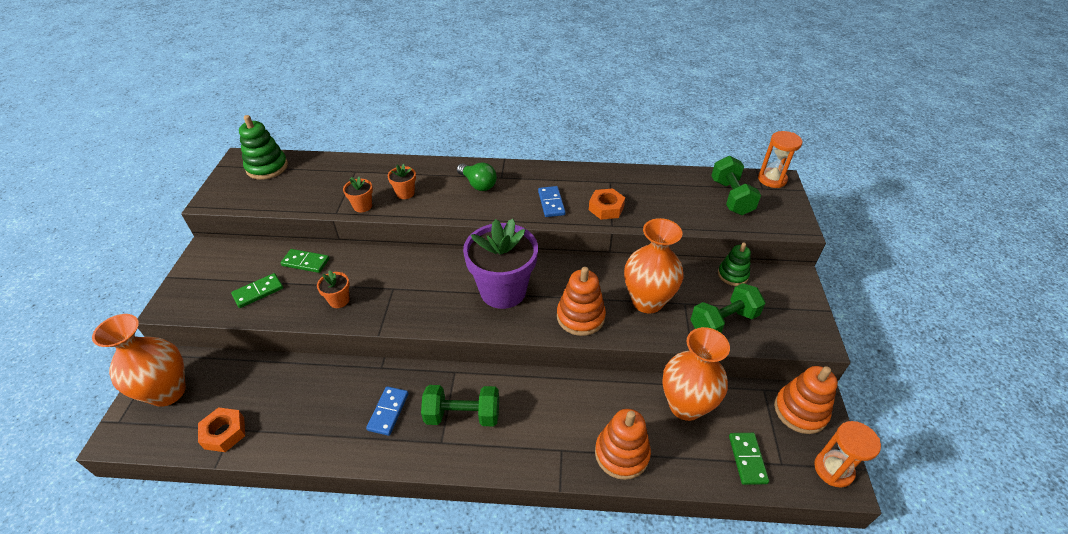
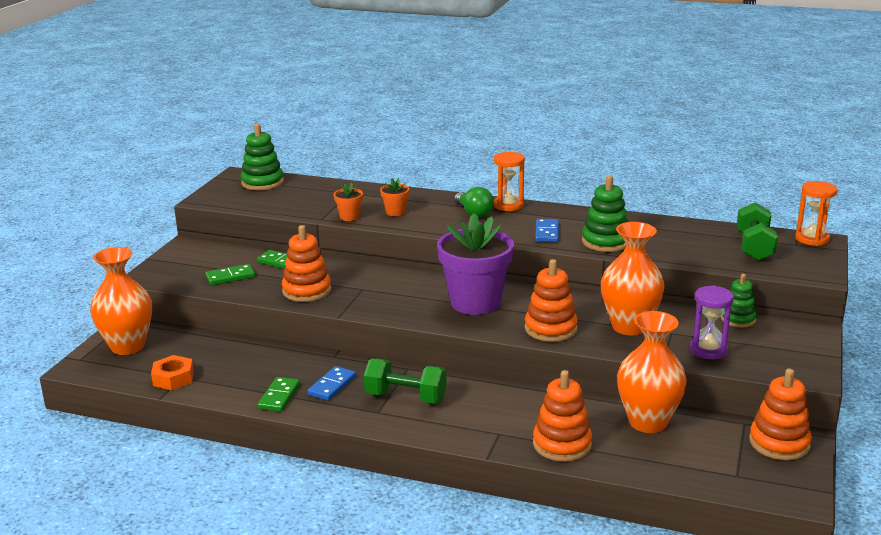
camera: 15 degrees right, 20 degrees down
(339, 300) = (306, 291): orange flower pot -> orange stacking toy
(606, 208) = (605, 242): orange nut -> green stacking toy
(723, 322) = (708, 350): green dumbbell -> purple hourglass
(747, 459) = (699, 467): green domino -> green domino (279, 396)
(833, 469) = (795, 487): orange hourglass -> orange hourglass (508, 205)

